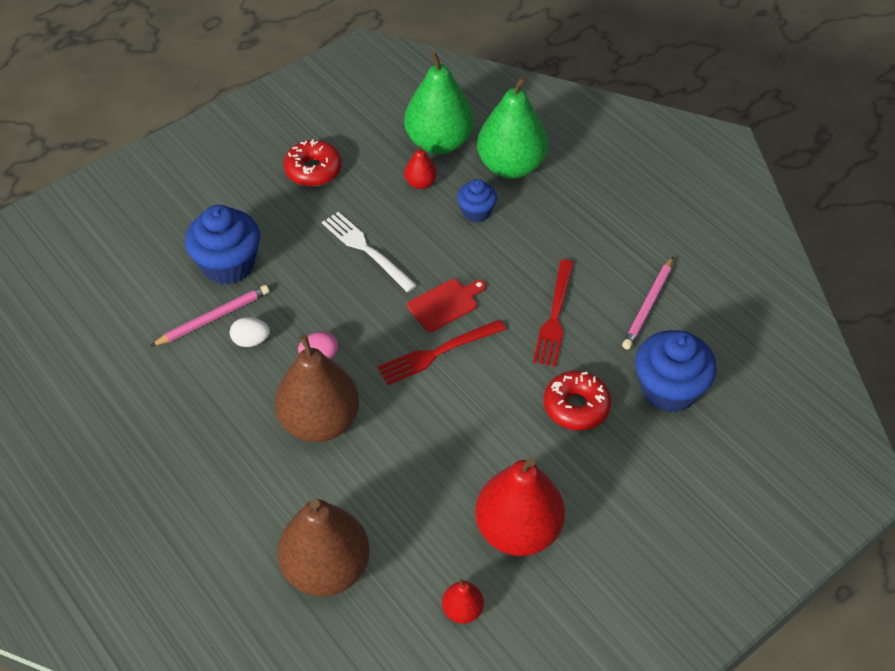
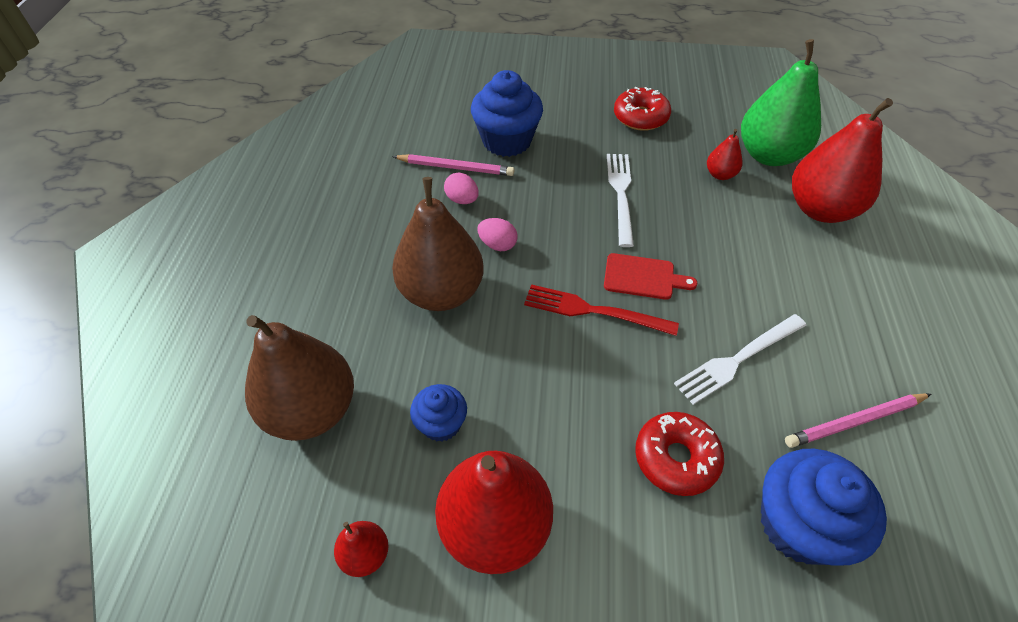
camera: 45 degrees right, 0 degrees up
(251, 341) = (462, 200): white egg -> pink egg
(476, 212) = (749, 225): blue cupcake -> blue cupcake (441, 424)
(511, 166) = (820, 209): green pear -> red pear
(554, 317) = (737, 359): red fork -> white fork

